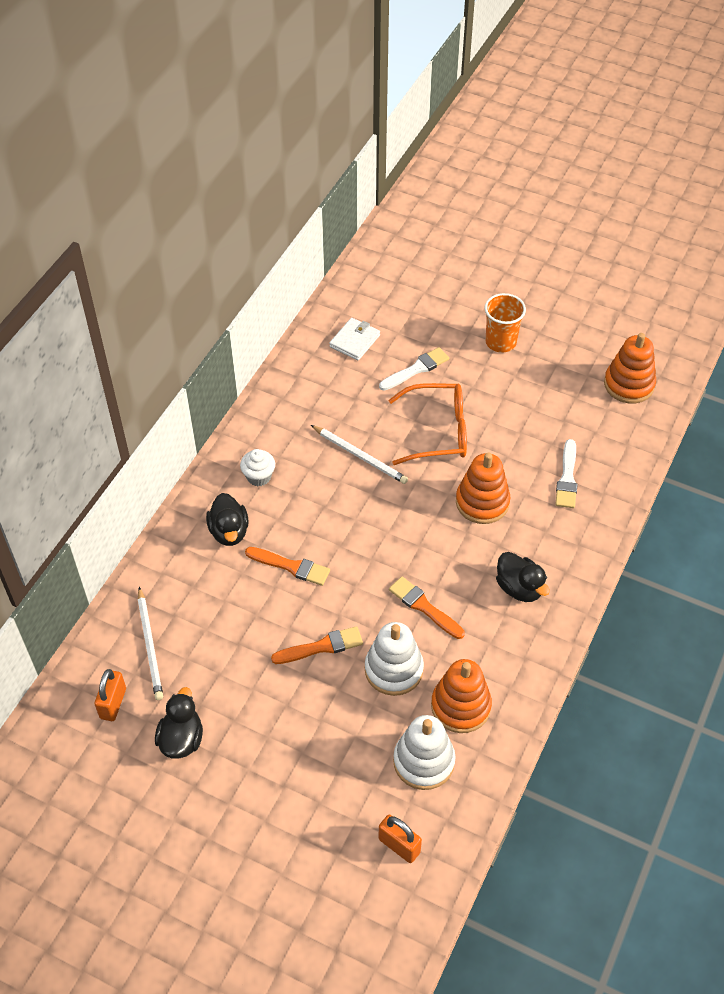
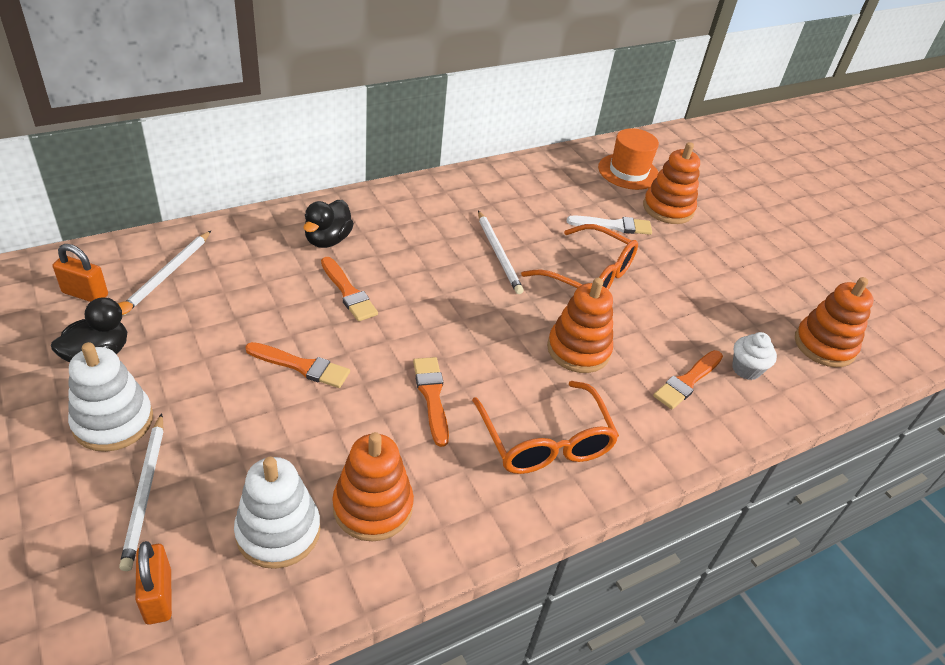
camera: 30 degrees right, 10 degrees down
(113, 703) = (85, 294): orange padlock -> orange padlock turned 60 degrees clockwise
(259, 477) = (396, 220): white cupcake -> white cupcake (746, 369)
(322, 798) = (145, 492): none -> white pencil
(355, 341) = (577, 182): white wallet -> none
(382, 302) = (628, 172): none -> orange hat
(394, 669) = (344, 428): white stacking toy -> white stacking toy (113, 421)
(440, 323) = (668, 209): none -> orange stacking toy
(500, 342) = (714, 248): orange cup -> none
(519, 588) = (545, 442): black duck -> orange glasses
(567, 478) = (687, 381): white brush -> orange brush

